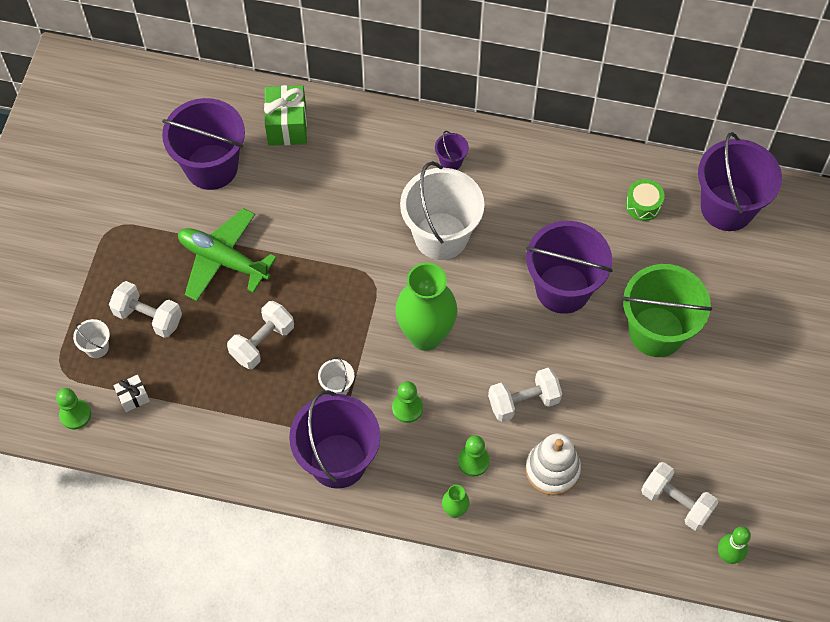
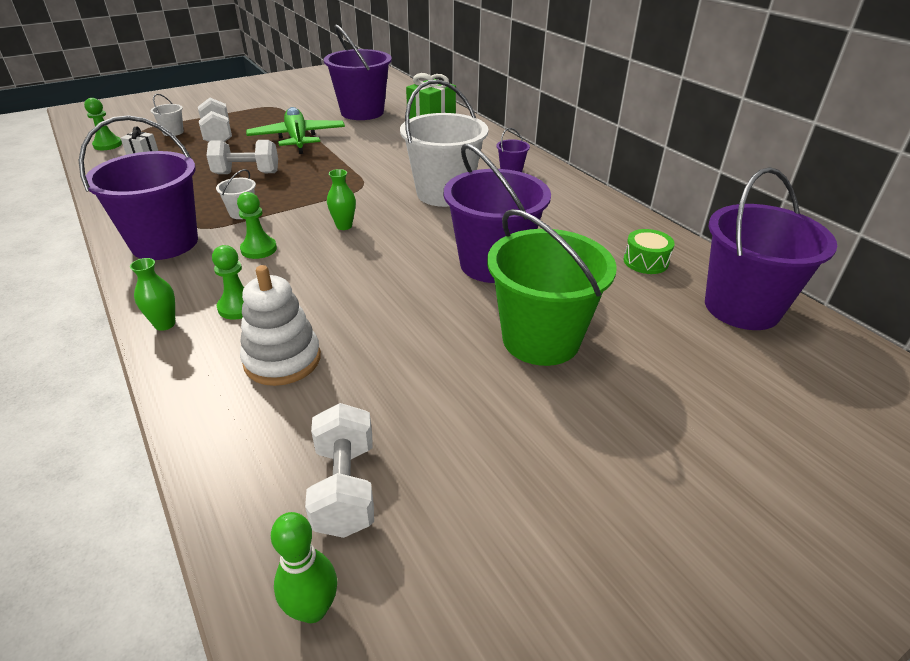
camera: 45 degrees right, 25 degrees down
(426, 335) = (344, 226): green vase -> green vase, size x0.43
(523, 401) = (343, 302): white dumbbell -> none

